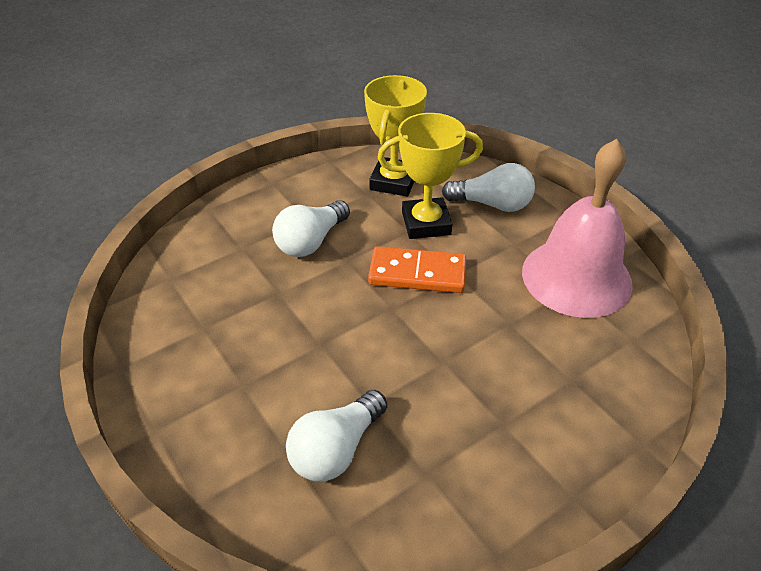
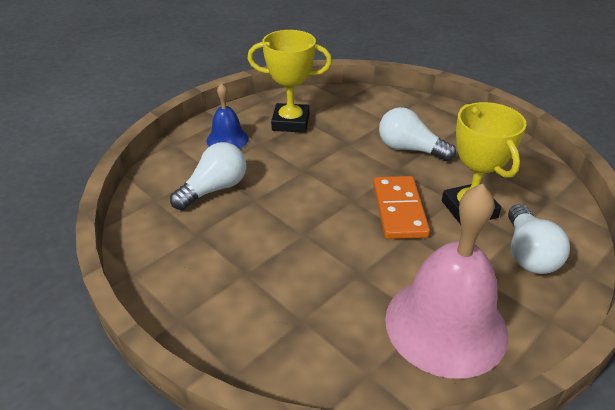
camera: 80 degrees right, 5 degrees down
(216, 426) = (227, 139): none -> blue bell
(336, 449) = (214, 189): white light bulb -> white light bulb turned 105 degrees clockwise
(393, 182) = (517, 183): yellow trophy -> yellow trophy (290, 122)

